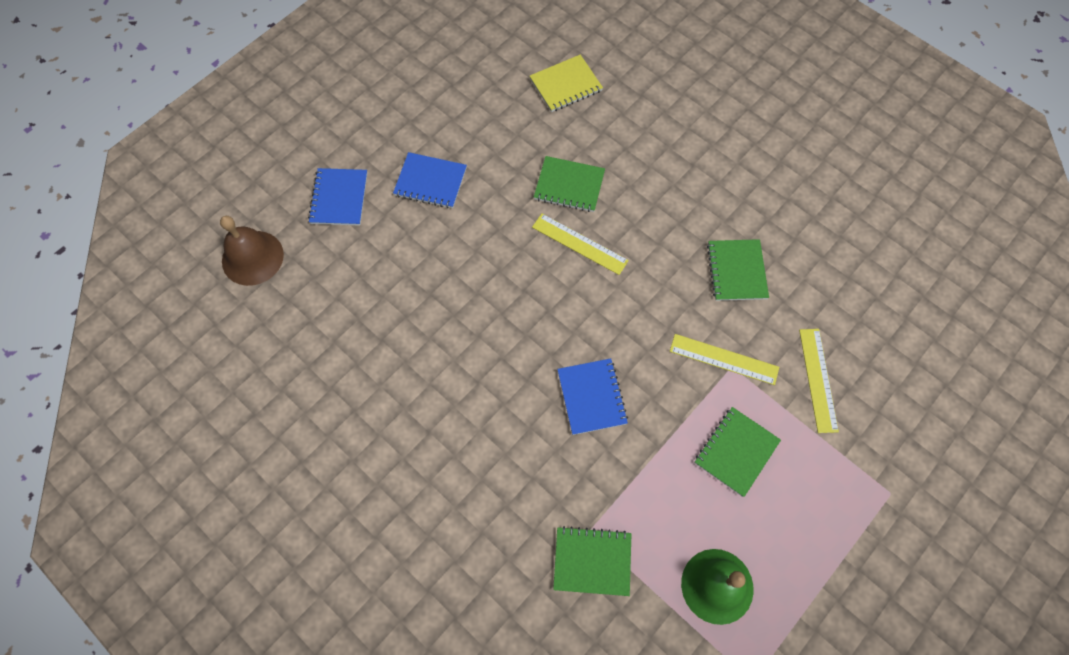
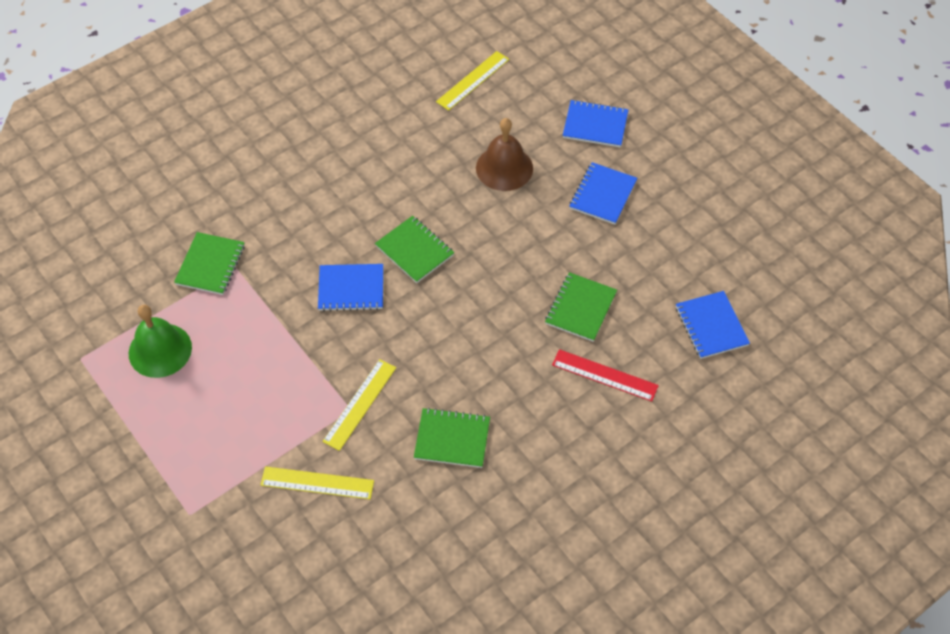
camera: 100 degrees right, 10 degrees down
(252, 257) = (543, 63): brown bell -> brown bell (504, 168)
(565, 85) = (711, 326): yellow notebook -> blue notebook
(579, 244) = (511, 306): yellow ruler -> yellow ruler (473, 80)
(636, 159) = (604, 375): none -> red ruler
(736, 452) = (268, 392): green notebook -> green notebook (414, 251)

